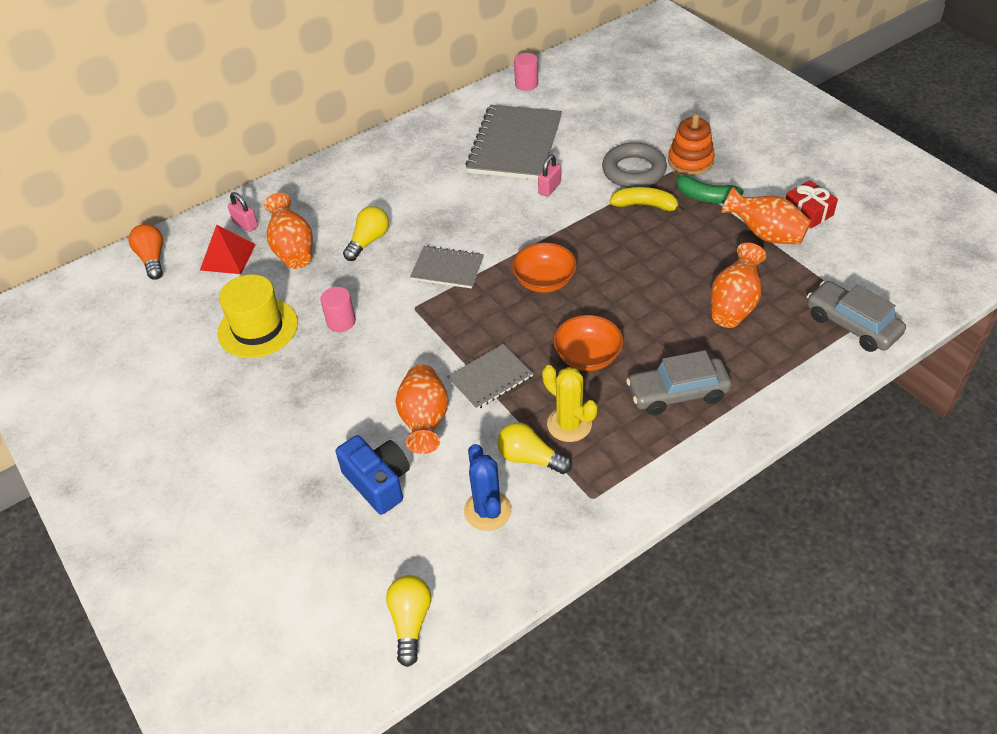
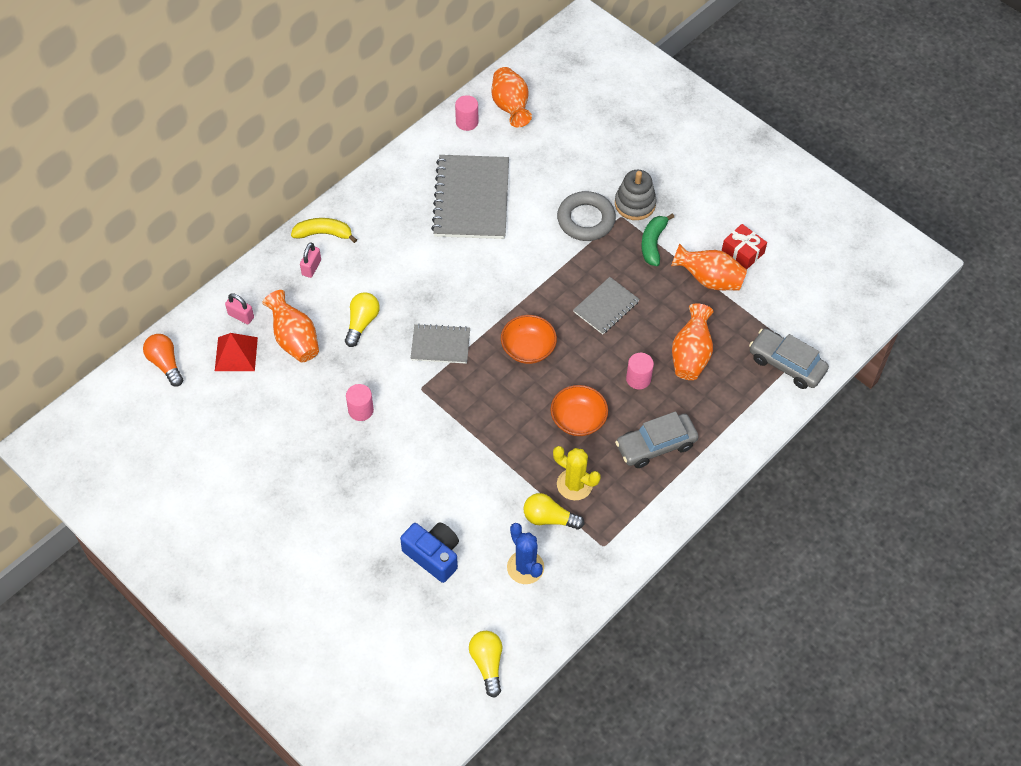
camera: 15 degrees left, 10 degrees up
(258, 328) = (288, 425): yellow hat -> none
(425, 421) = (457, 496): orange vase -> orange vase (510, 107)
(490, 378) = (502, 450): grey notebook -> grey notebook (606, 307)
(549, 188) = (513, 247): pink padlock -> pink padlock (311, 267)
(645, 205) = (602, 258): yellow banana -> yellow banana (323, 233)
(667, 322) = (638, 379): none -> pink cylinder
(690, 161) = (635, 204): orange stacking toy -> grey stacking toy
(705, 197) = (653, 243): green banana -> green banana turned 90 degrees clockwise

